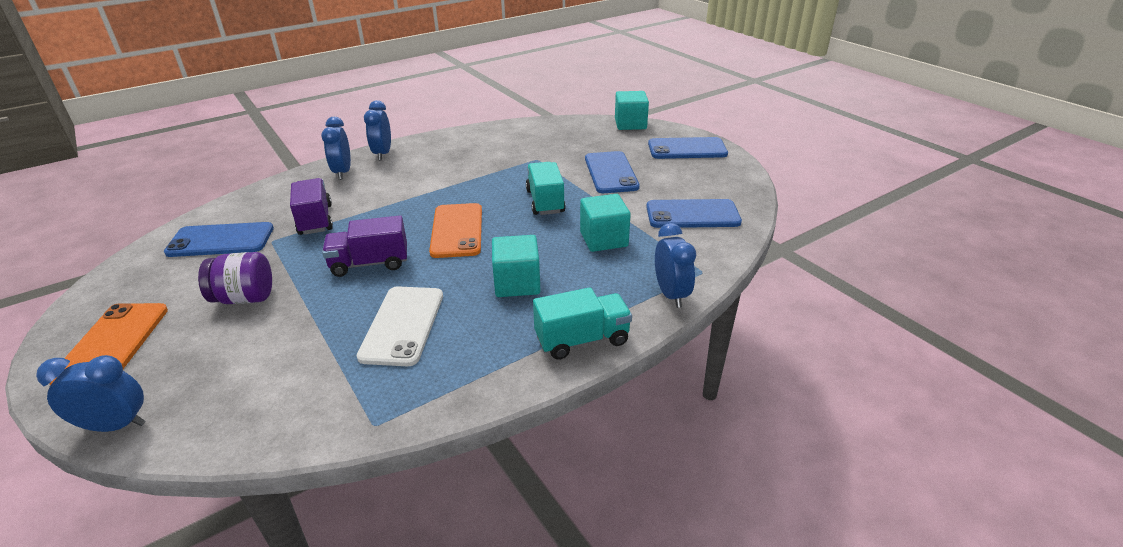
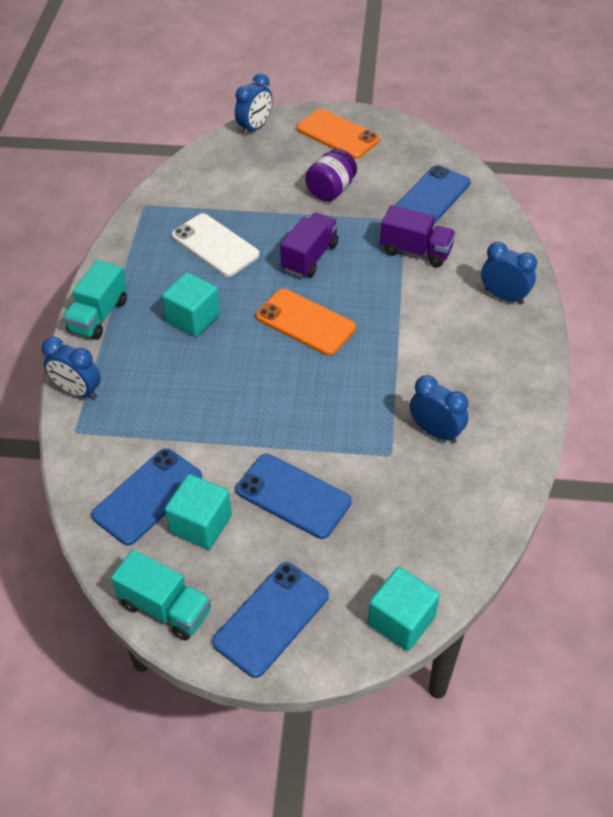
camera: 130 degrees right, 15 degrees up
(382, 154) = (526, 340): blue clock -> blue clock (436, 432)
(545, 201) = (291, 405): turquoise truck -> turquoise truck (165, 608)
(604, 239) = (187, 403): turquoise cube -> turquoise cube (201, 524)

